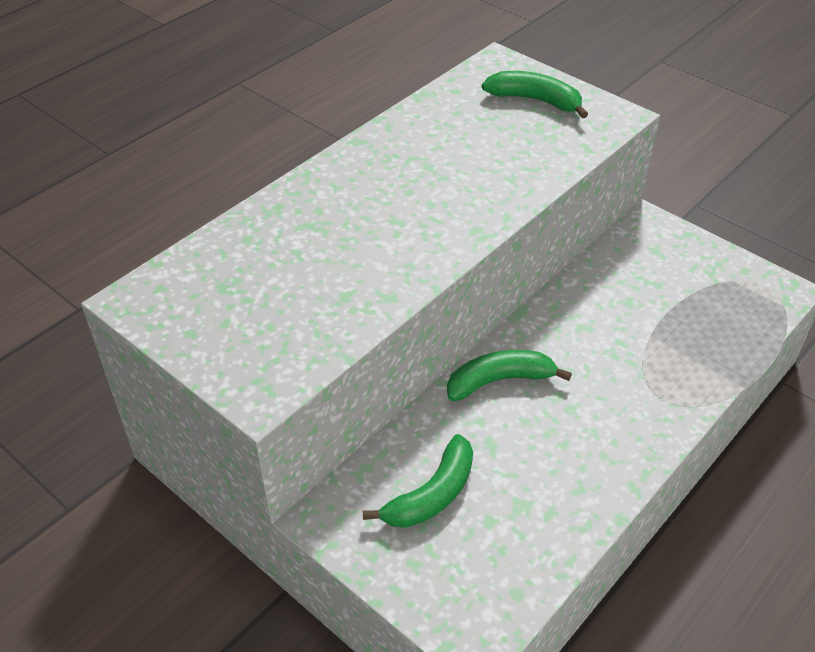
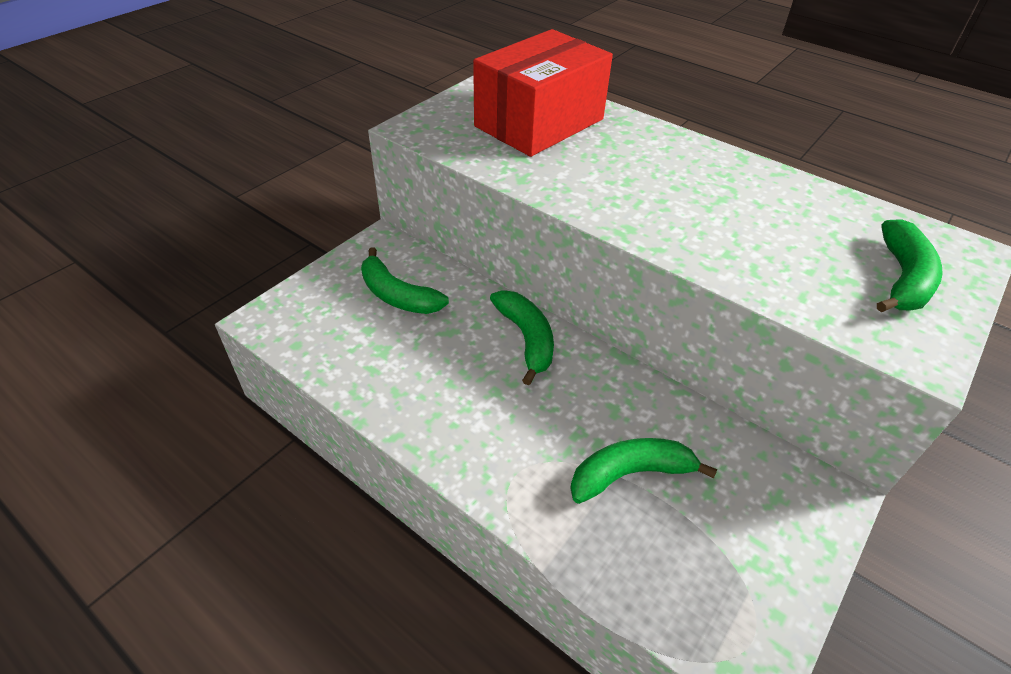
camera: 85 degrees right, 0 degrees up
(269, 275) = (539, 123): none -> red box
(648, 326) = (630, 474): none -> green banana

